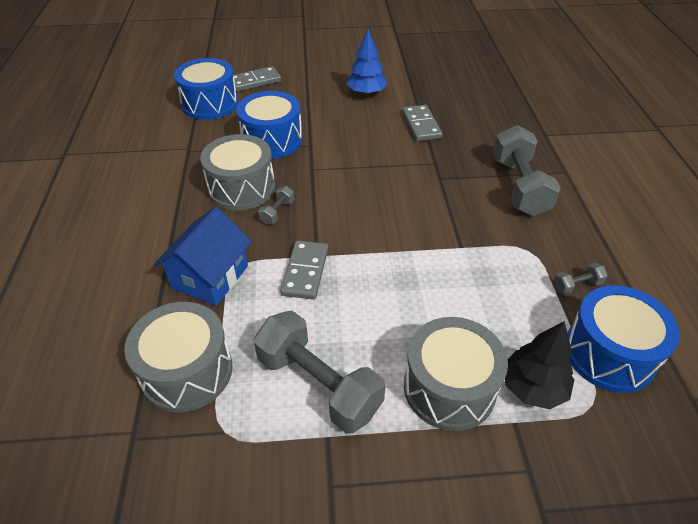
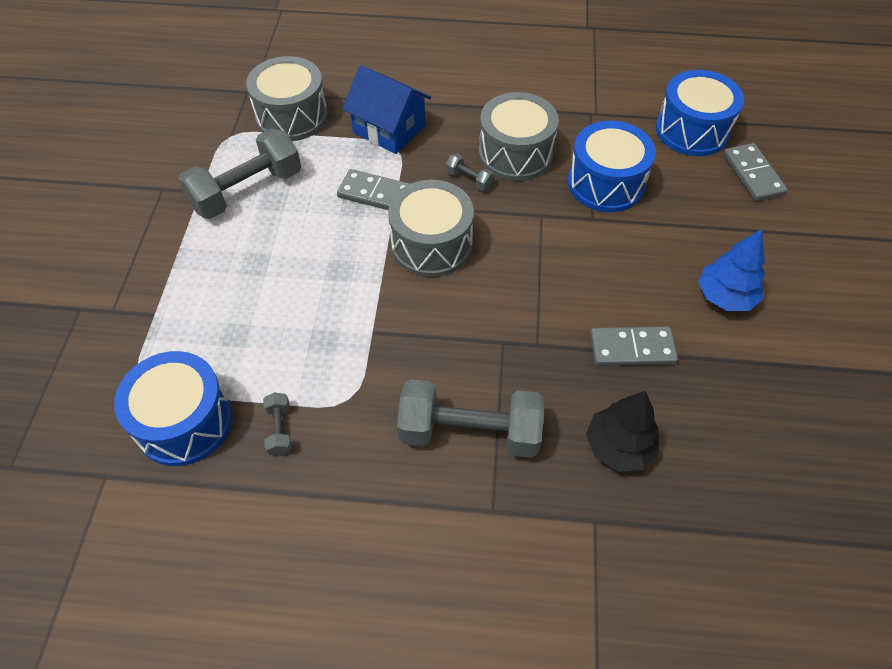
camera: 100 degrees right, 10 degrees up
(449, 388) = (206, 276): grey drum -> grey drum (431, 245)
(533, 387) = (178, 339): black tree -> black tree (619, 446)

